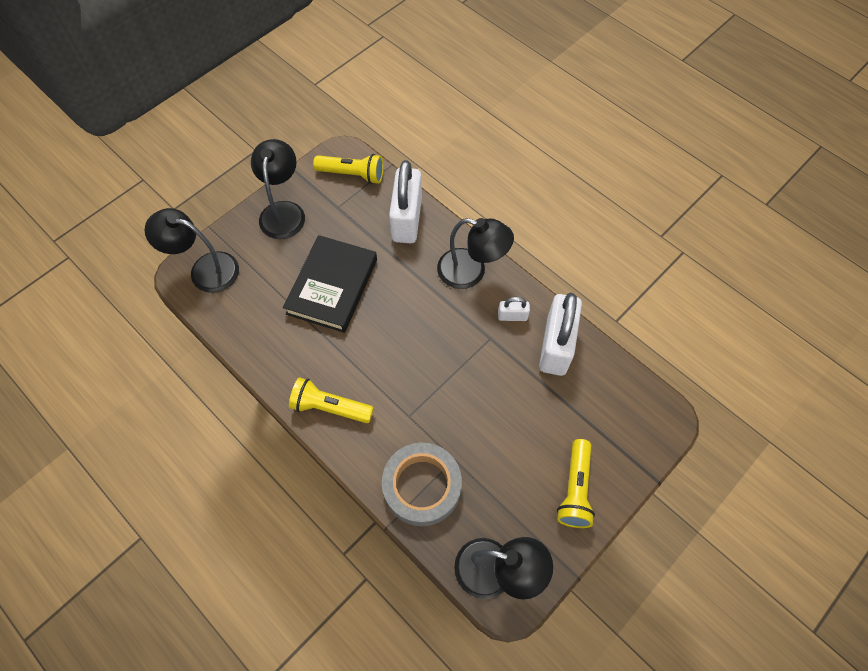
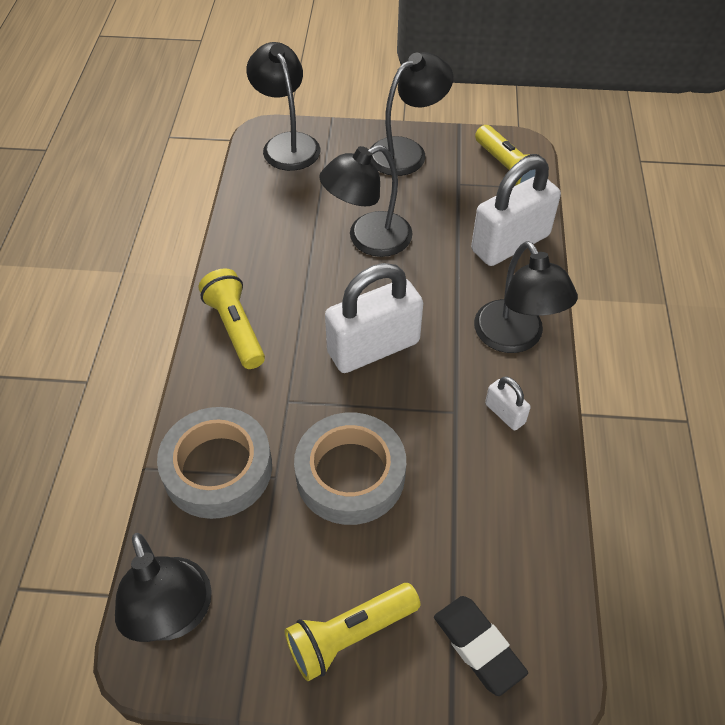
camera: 50 degrees right, 10 degrees down
(332, 286) = (368, 239): black book -> black lamp
(484, 419) = (350, 474): none -> grey tape
(556, 346) = (515, 483): white padlock -> white padlock (373, 347)
(625, 434) = (478, 646): none -> black eraser

